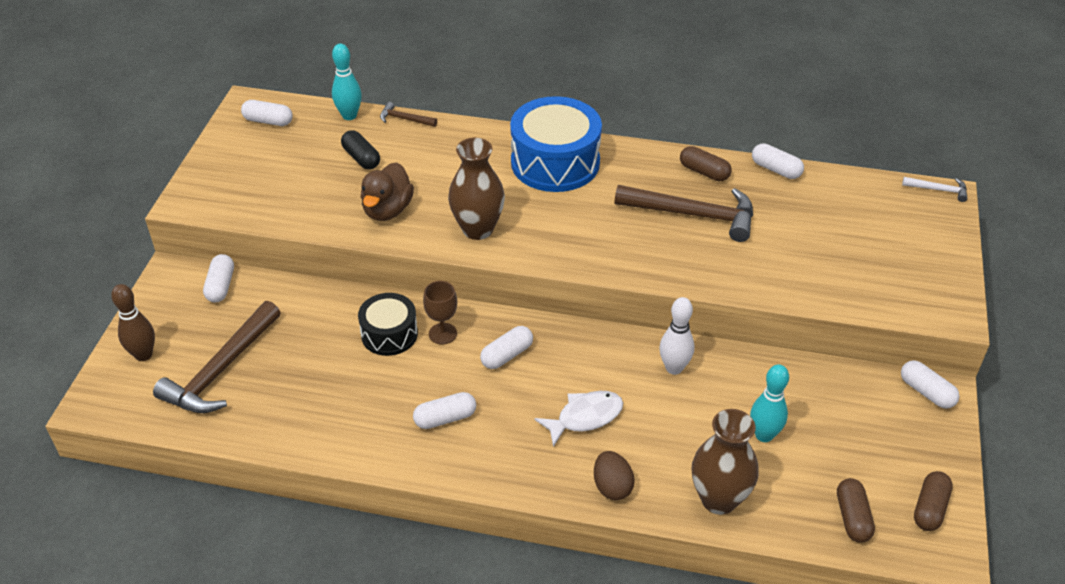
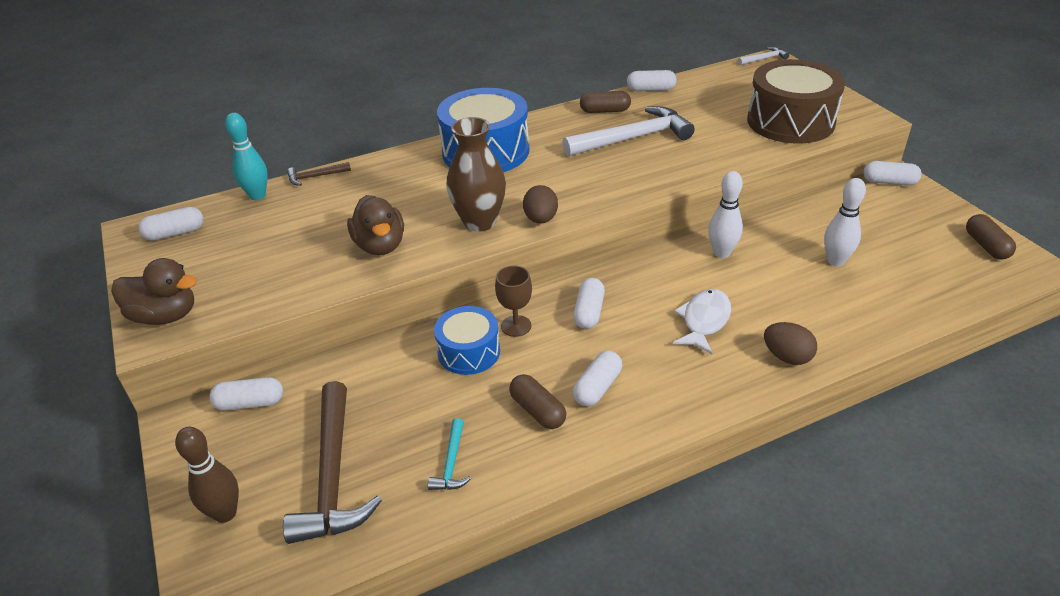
camera: 35 degrees left, 5 degrees down
(205, 190) = (165, 316): none -> brown duck
(221, 286) = (250, 403): white capsule -> white capsule turned 60 degrees counterclockwise
(296, 409) = (452, 463): none -> turquoise hammer
(361, 158) = (307, 220): black capsule -> none
(389, 334) = (469, 352): black drum -> blue drum
(525, 253) = (541, 219): none -> brown egg
(693, 215) = (633, 138): brown hammer -> white hammer
(719, 499) = (865, 319): brown vase -> none
(764, 435) = (835, 261): turquoise bowling pin -> white bowling pin
(852, 517) = (955, 278): brown capsule -> brown capsule (537, 411)
(864, 275) = (790, 121): none -> brown drum

